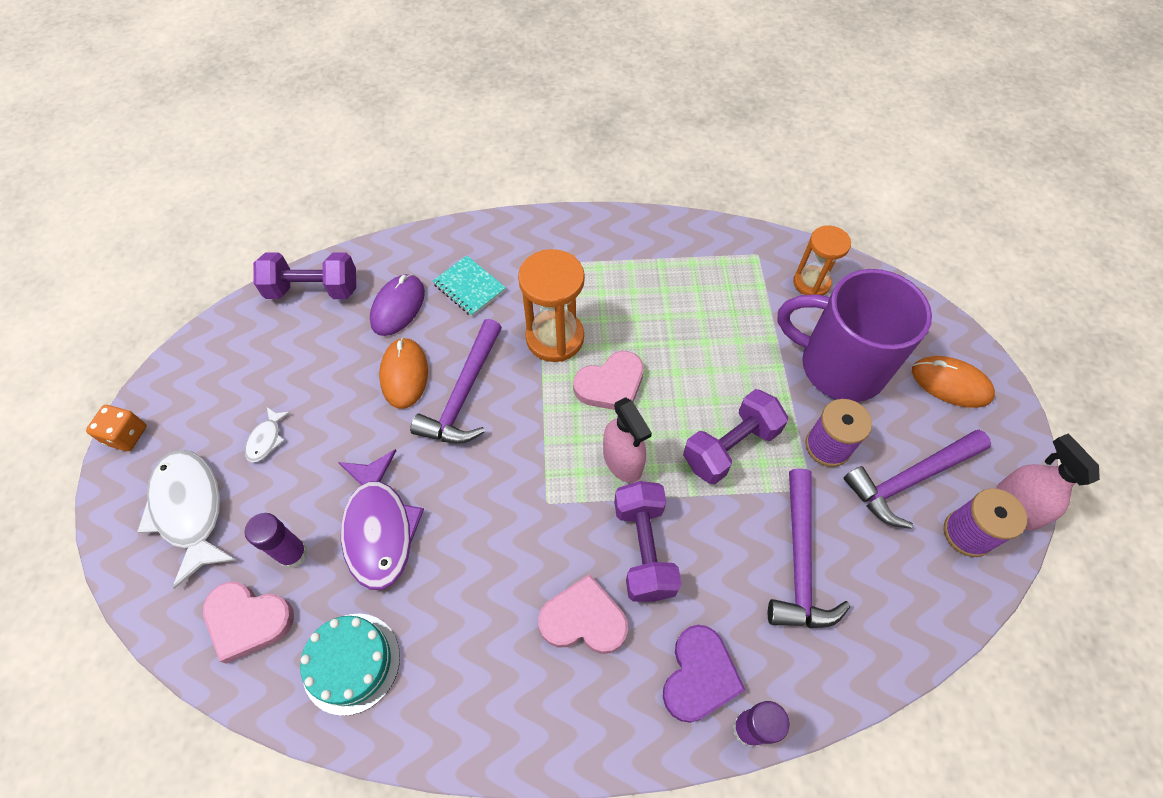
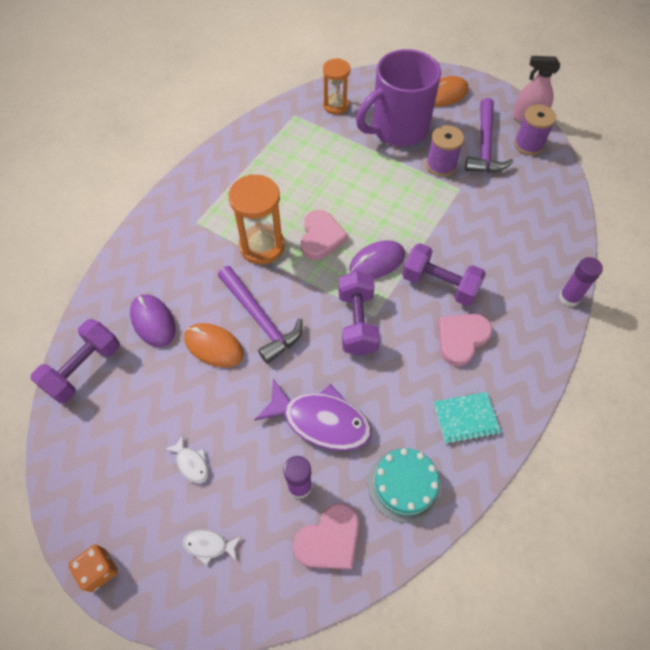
camera: 55 degrees left, 0 degrees up
(190, 510) = (209, 545): white fish -> white fish, size x0.45
(469, 287) = (177, 270): turquoise notebook -> turquoise notebook (465, 418)
(622, 461) = (377, 262): pink spray bottle -> purple mouse
(699, 676) = (528, 303): purple heart -> none
(730, 447) = (408, 206): purple dumbbell -> purple dumbbell (357, 322)
(800, 561) = (496, 219): purple hammer -> none

